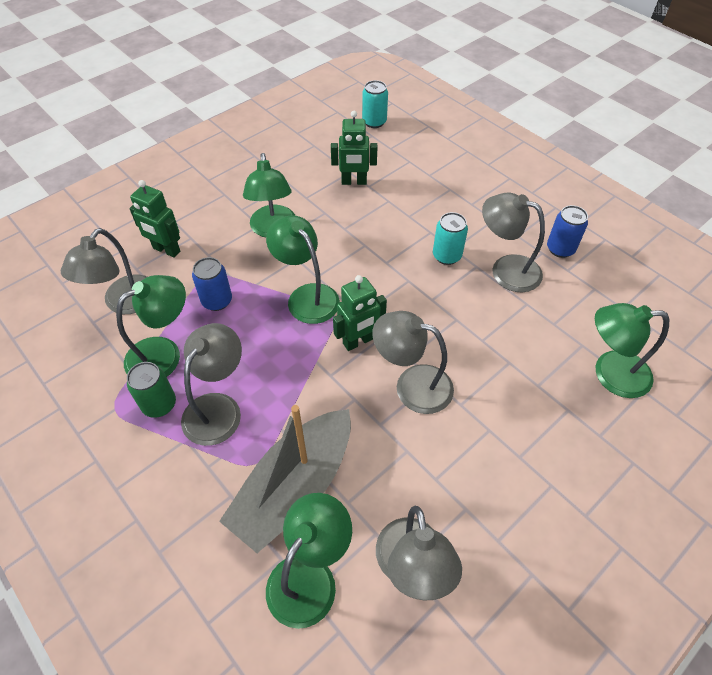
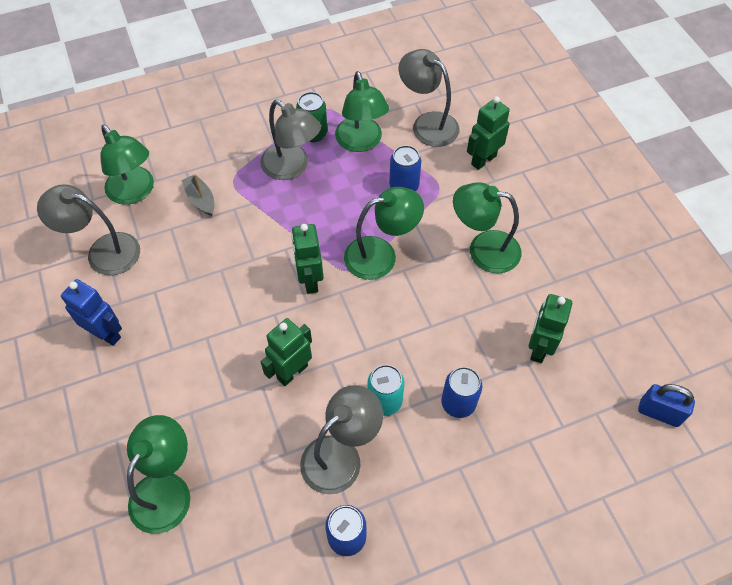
camera: 110 degrees right, 5 degrees up
(294, 487) = (201, 199): grey boat -> grey boat, size x0.42
(374, 122) = (659, 413): turquoise can -> blue padlock
(412, 385) = (244, 306): grey lamp -> none
(423, 215) = (458, 403): none -> blue can
(456, 323) = (292, 372): none -> green robot
(508, 503) = (106, 334): none -> blue robot

